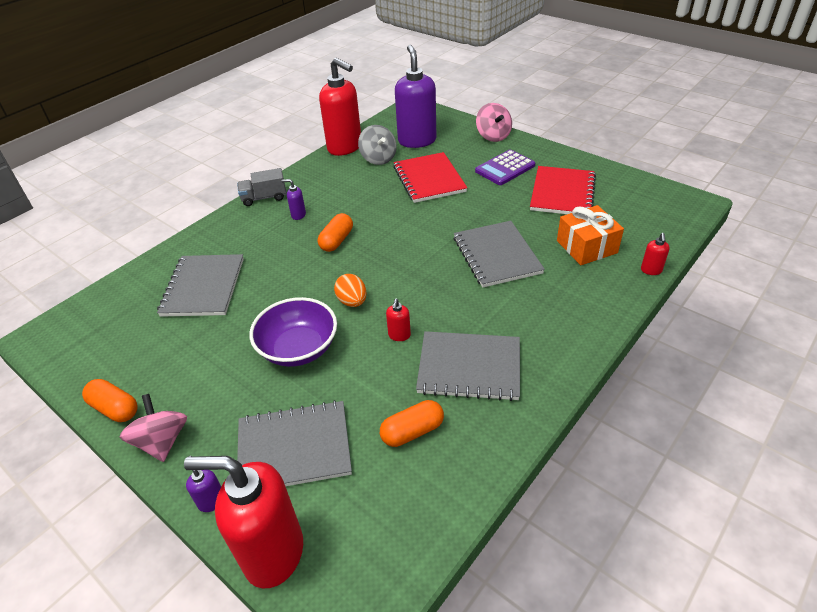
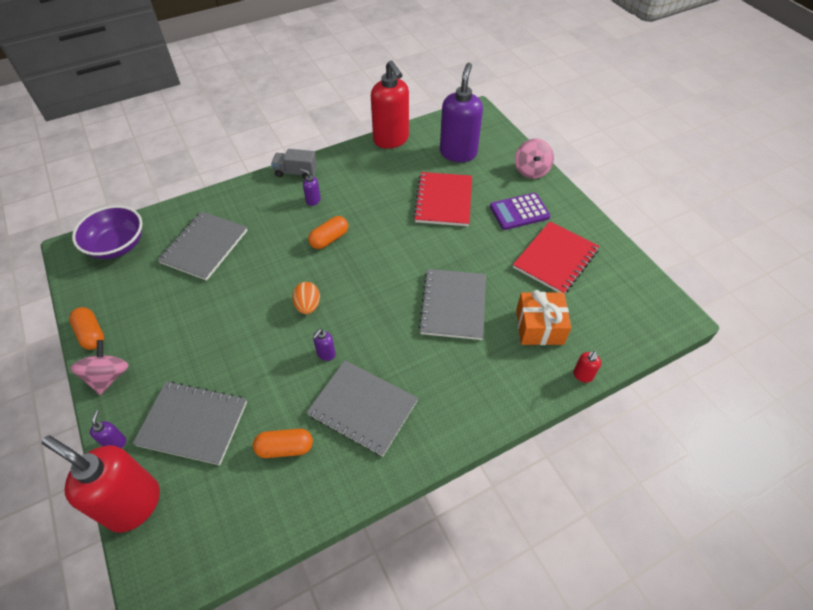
camera: 20 degrees right, 10 degrees up
(298, 348) = (243, 334): purple bowl -> purple bowl (117, 245)
(378, 158) = (413, 162): grey spinning top -> none
(399, 335) = (326, 354): red soap dispenser -> purple soap dispenser

